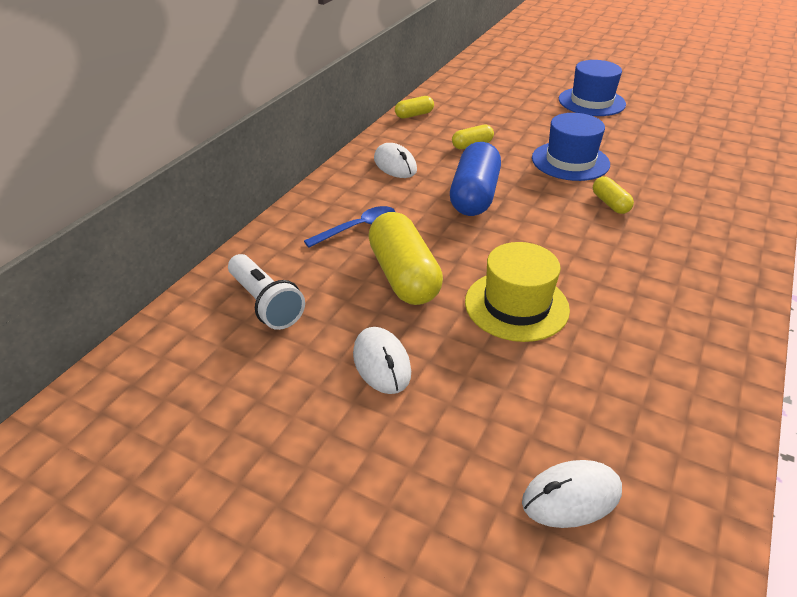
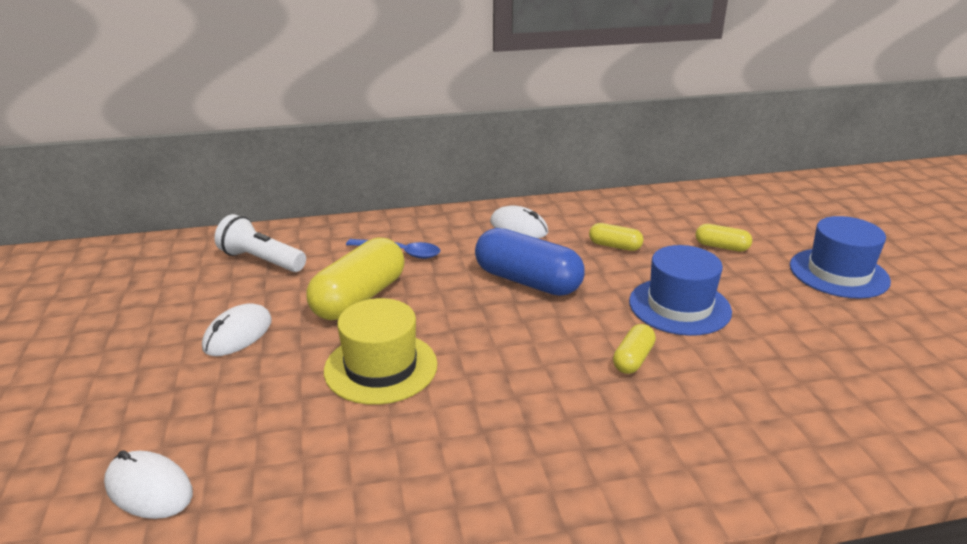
camera: 50 degrees right, 10 degrees down
(265, 303) = (261, 260): white flashlight -> white flashlight turned 105 degrees clockwise
(395, 164) = (518, 227): white mouse -> white mouse turned 75 degrees counterclockwise
(414, 115) = (618, 201): yellow capsule -> yellow capsule (721, 247)
(474, 196) = (527, 281): blue capsule -> blue capsule turned 60 degrees clockwise

